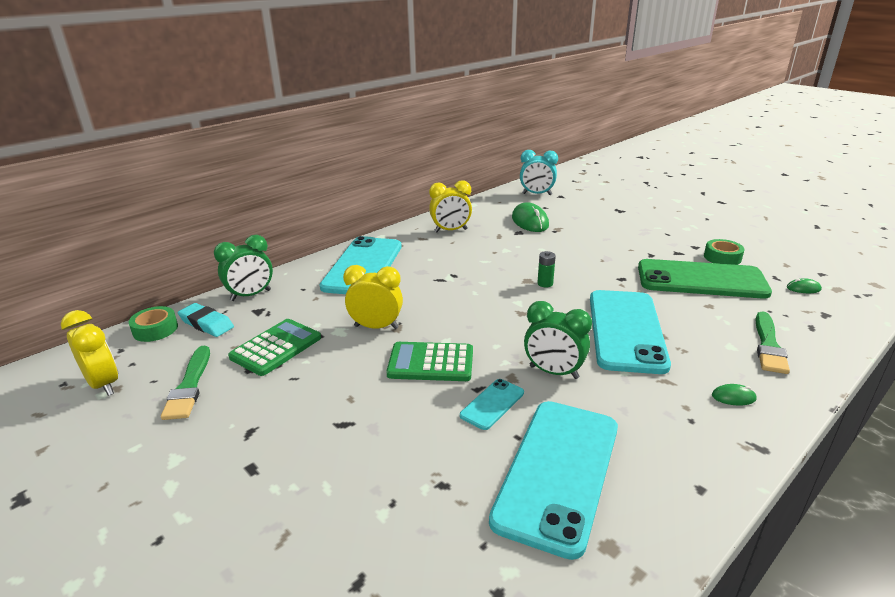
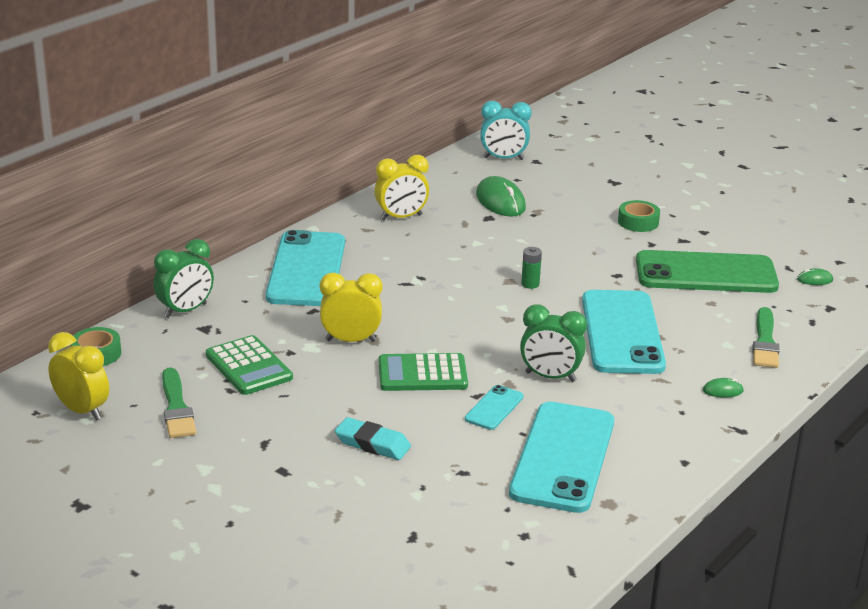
camera: 10 degrees left, 0 degrees up
(206, 324) = (153, 345): turquoise eraser -> turquoise eraser (372, 444)
(276, 347) = (248, 366): green calculator -> green calculator turned 120 degrees clockwise
(722, 257) = (733, 245): green tape -> green tape (638, 222)

